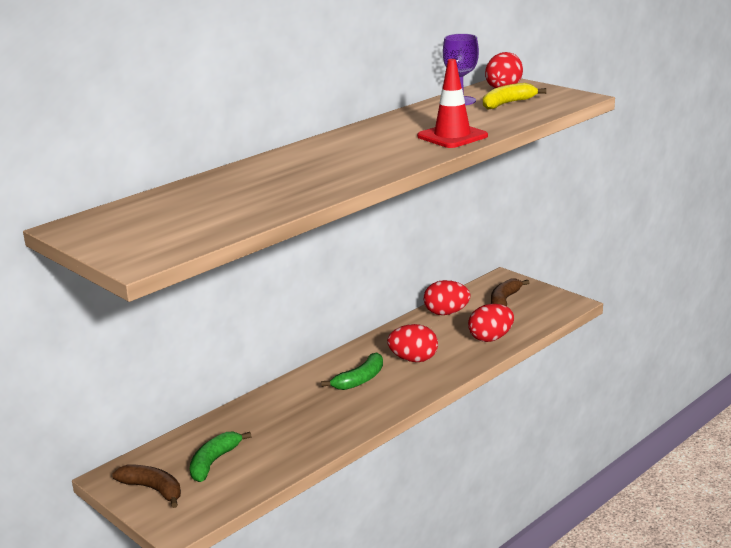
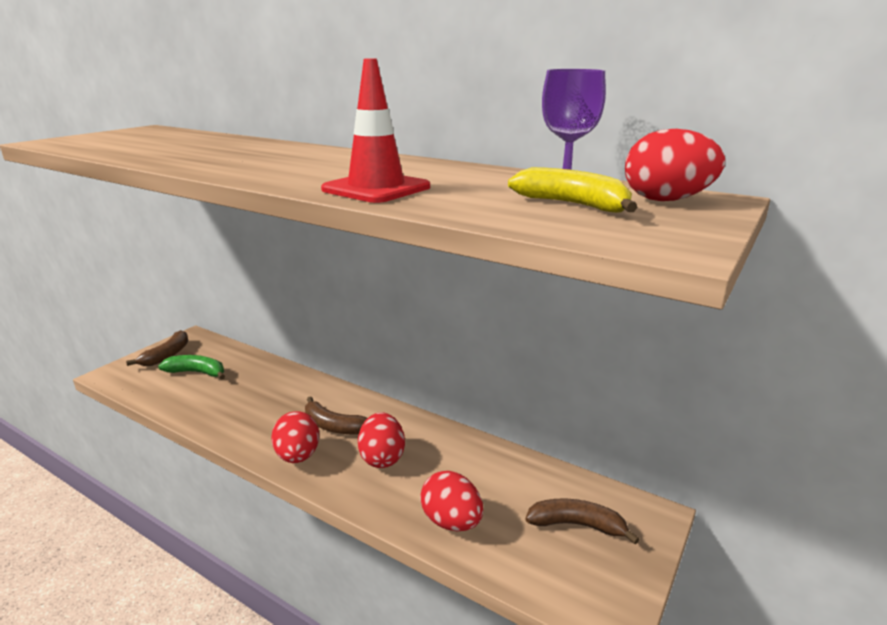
camera: 75 degrees right, 0 degrees up
(360, 379) = (333, 426): green banana -> brown banana
(446, 313) = (512, 470): red egg -> red egg (298, 456)

